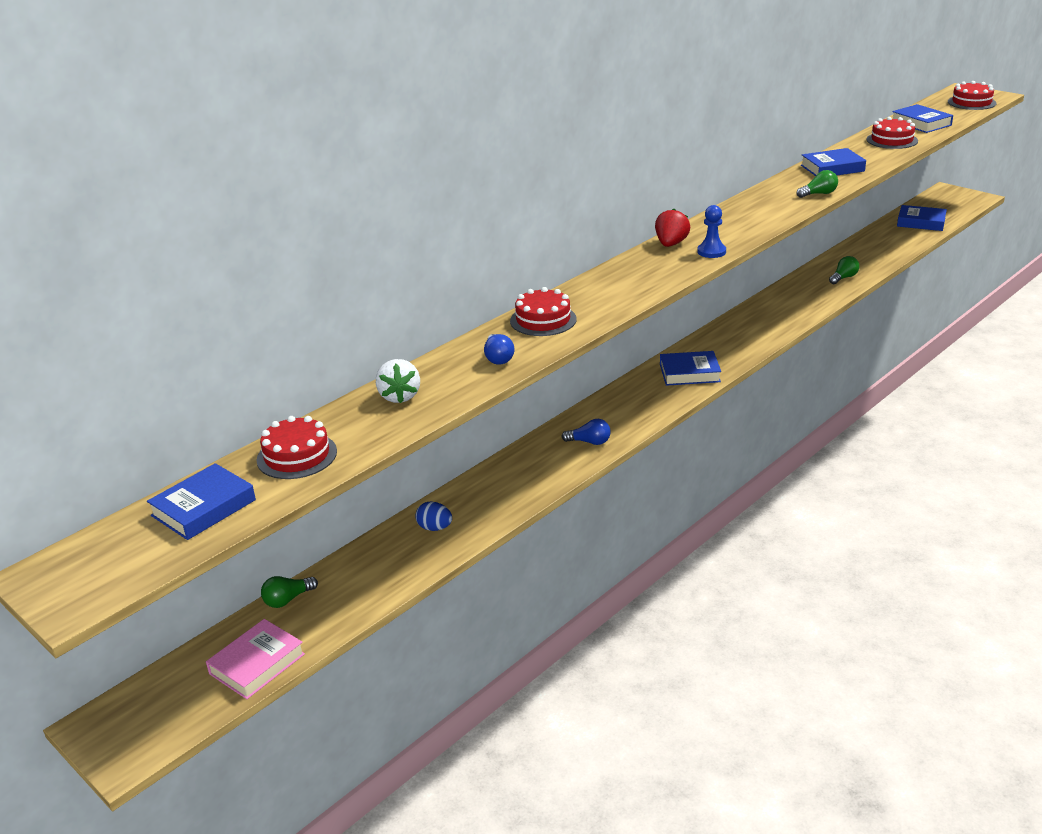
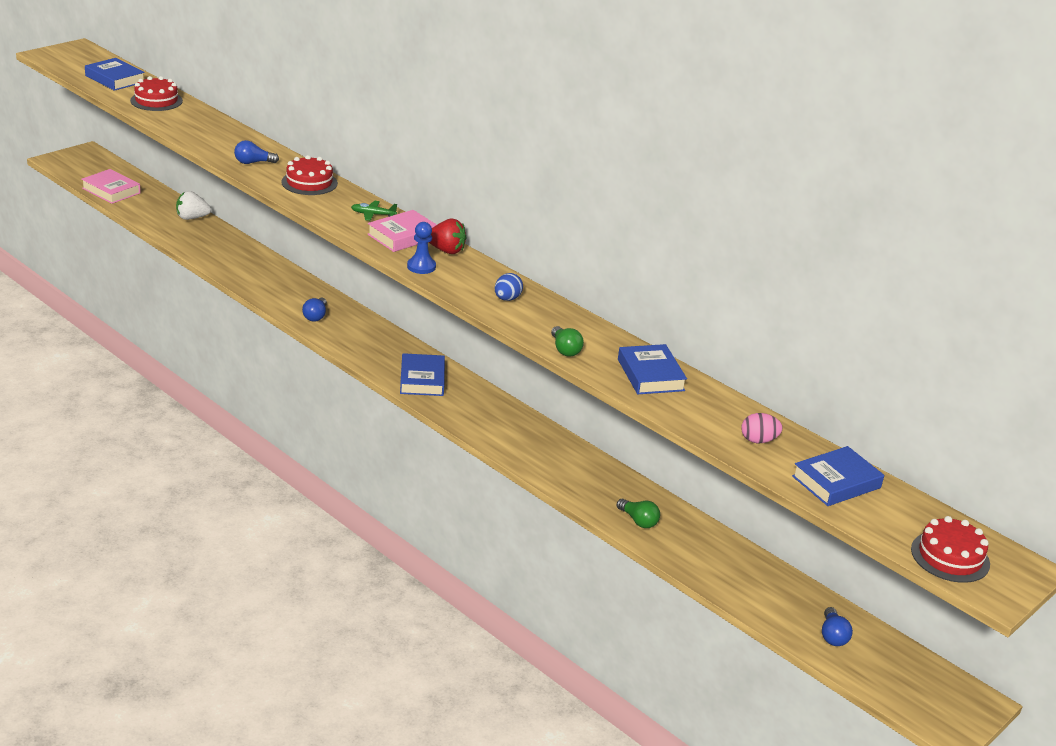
camera: 85 degrees right, 0 degrees up
(288, 599) = (168, 199): green light bulb -> none
(399, 396) = (214, 130): white strawberry -> white strawberry (192, 218)
(435, 528) = (223, 247): blue egg -> blue egg (507, 299)
(609, 281) = (373, 215): none -> green plane
(651, 264) = (403, 236): none -> pink book
(892, 140) = (758, 440): red cake -> pink egg
(921, 222) = (832, 636): blue book -> blue light bulb

